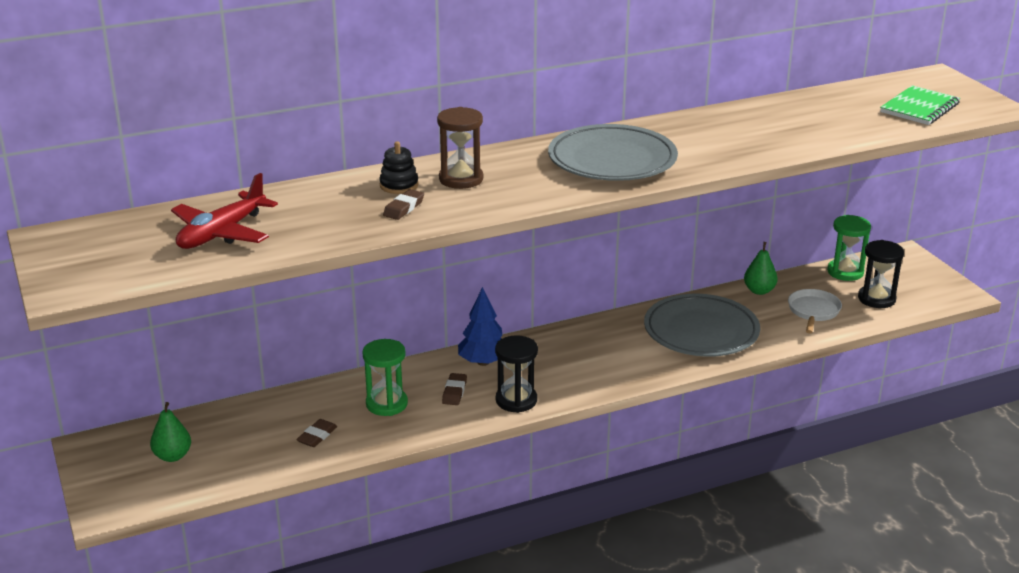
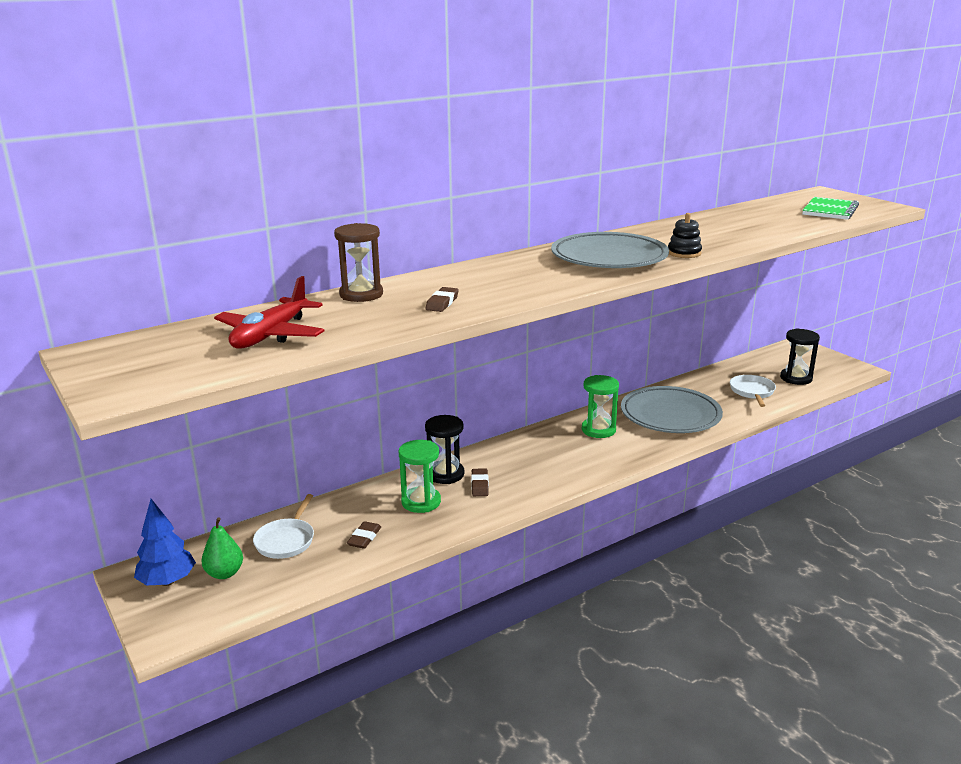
camera: 10 degrees left, 5 degrees down
(240, 429) = (286, 540): none -> white pan
(399, 185) = (428, 287): black stacking toy -> black stacking toy (684, 253)
(461, 179) = (483, 279): brown hourglass -> brown hourglass (361, 294)
(483, 362) = (495, 458): blue tree -> blue tree (167, 581)
(516, 400) = (538, 486): black hourglass -> black hourglass (445, 474)
(759, 291) = (700, 381): green pear -> none
(845, 272) = (760, 362): green hourglass -> green hourglass (598, 430)

